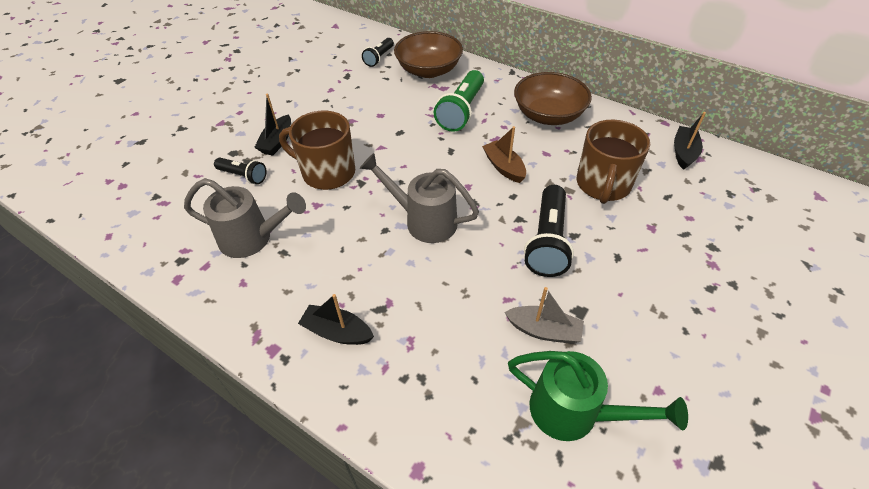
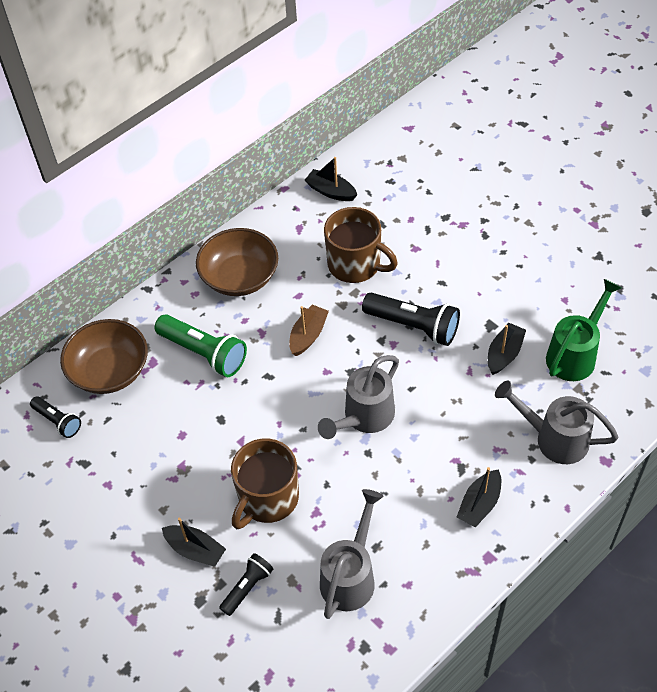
camera: 75 degrees left, 5 degrees up
(438, 401) = (554, 438): none -> grey watering can
(504, 167) = (308, 335): brown boat -> brown boat turned 135 degrees clockwise
(544, 330) = (504, 354): grey boat -> black boat

